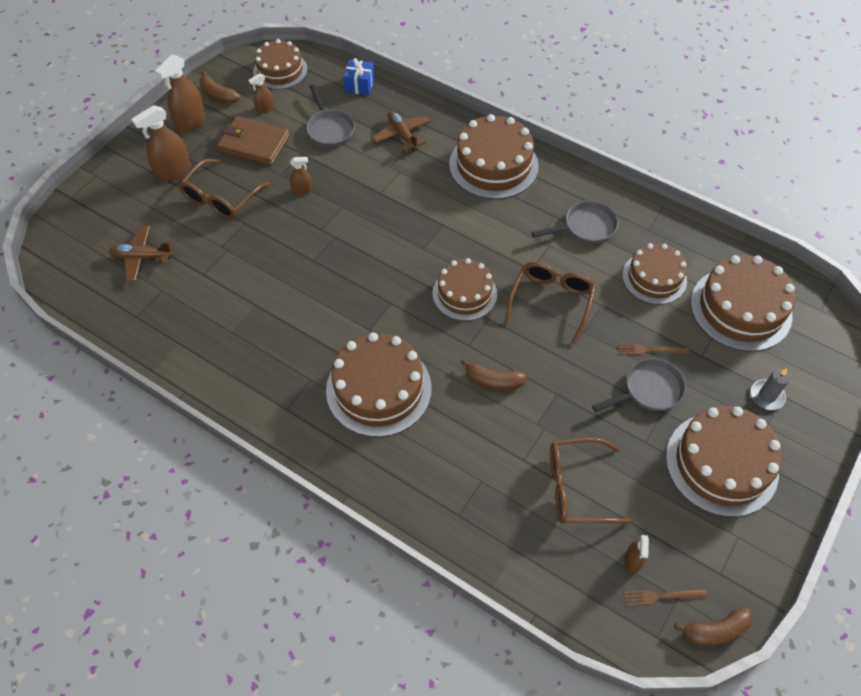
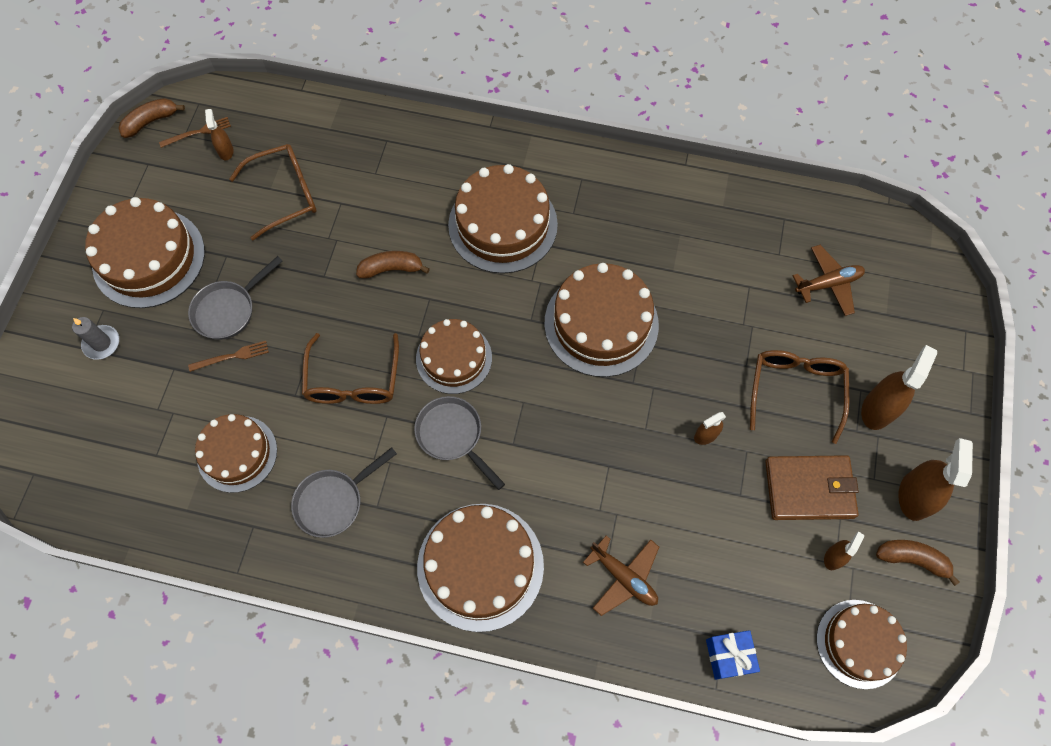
camera: 160 degrees right, 10 degrees up
(329, 129) = (726, 551): grey pan -> grey pan (452, 436)
(740, 308) = (130, 444): brown cake -> brown cake (601, 323)

